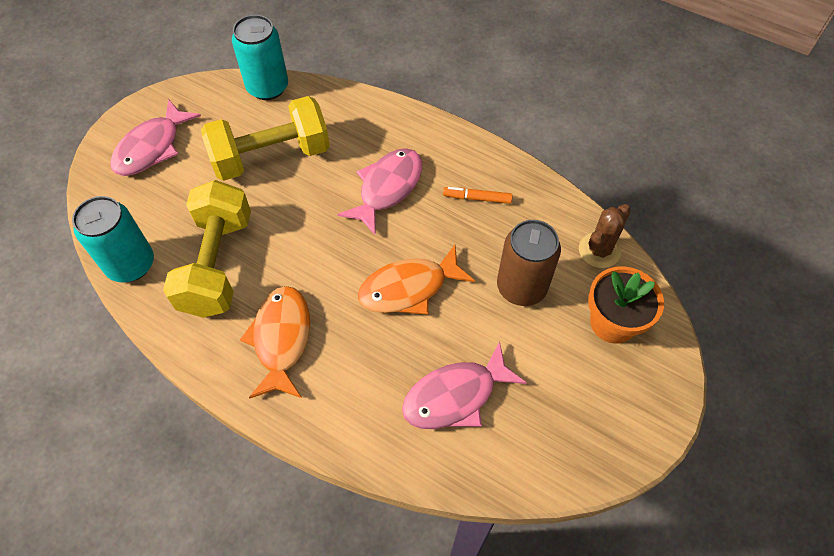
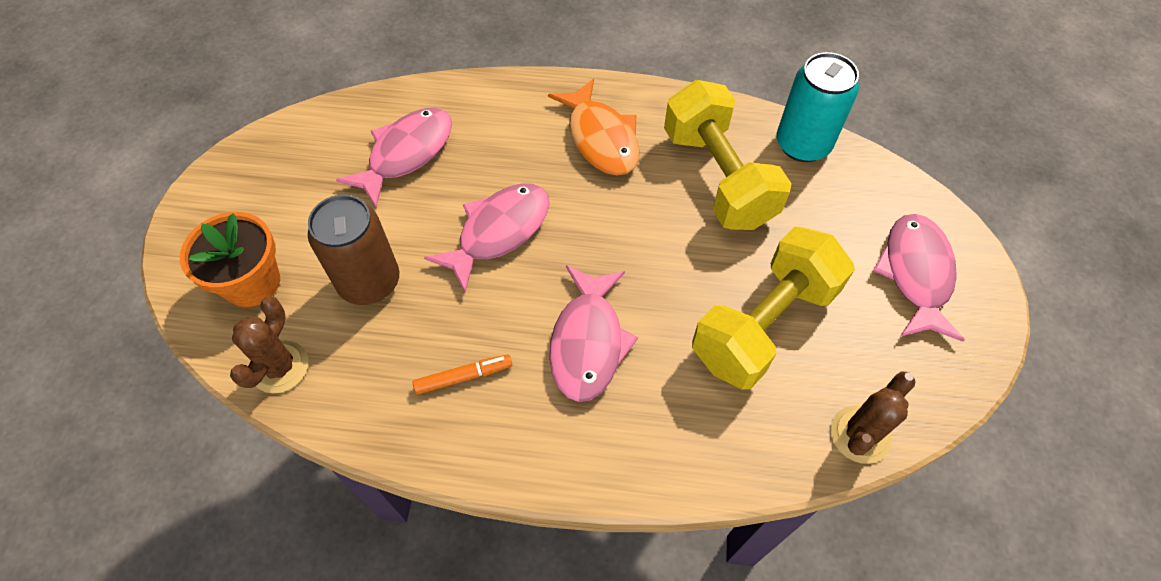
camera: 155 degrees right, 0 degrees up
(267, 87) = (860, 434): turquoise can -> brown cactus
(409, 288) = (498, 232): orange fish -> pink fish

